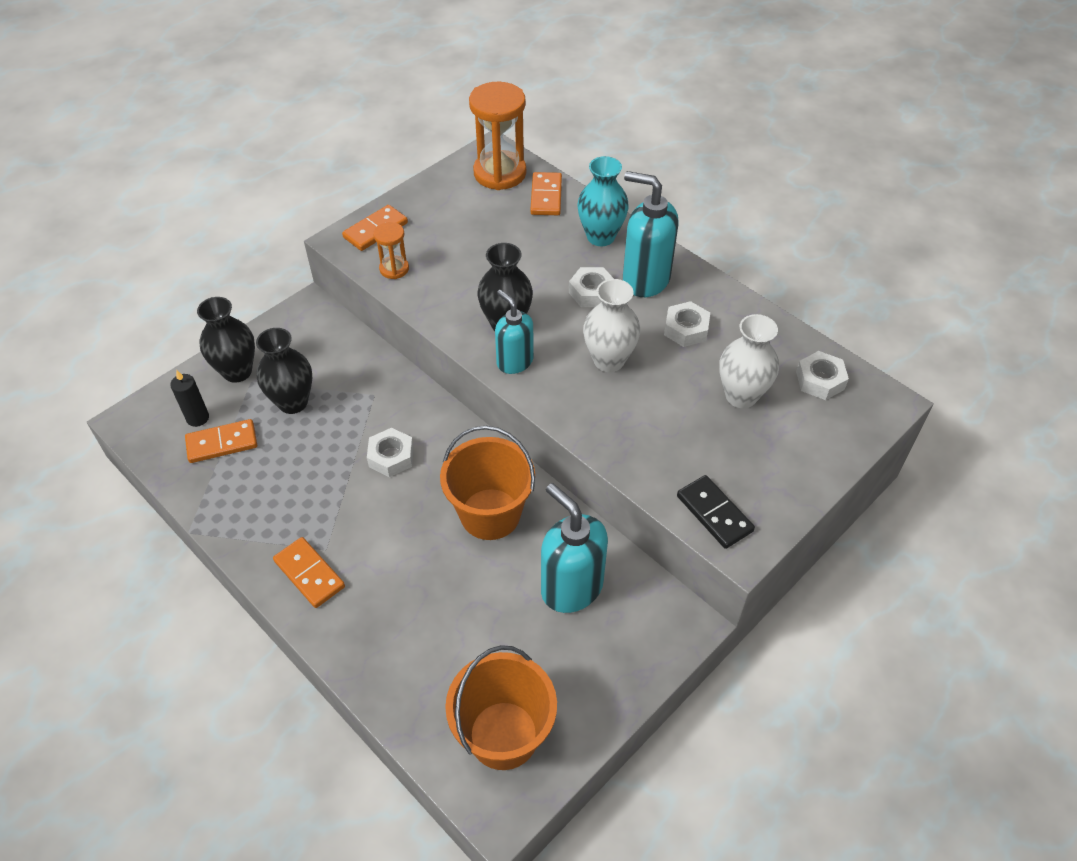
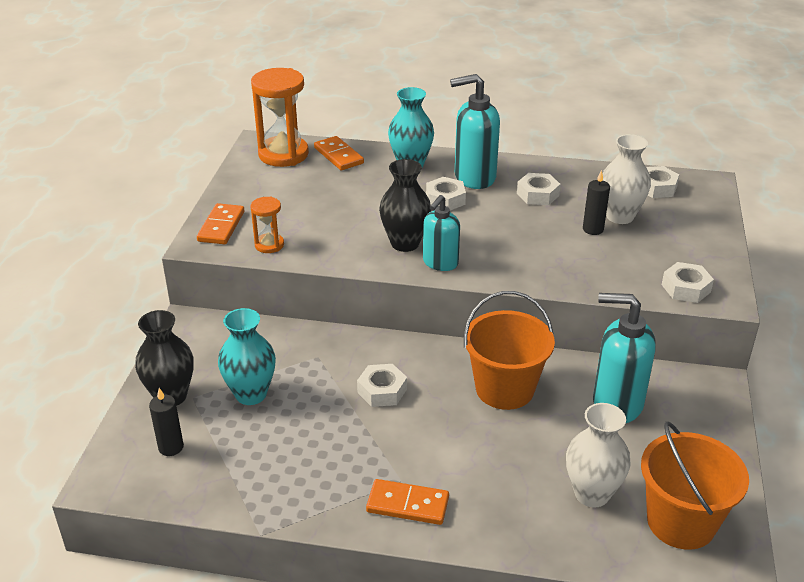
camera: 35 degrees left, 15 degrees down
(222, 443) = (217, 454): orange domino -> none
(293, 402) = (251, 394): black vase -> turquoise vase
(514, 361) = (440, 263): turquoise soap dispenser -> turquoise soap dispenser turned 75 degrees counterclockwise
(609, 360) = (508, 234): white vase -> white vase (592, 494)
(696, 397) = (593, 229): none -> black candle
(714, 513) = (686, 288): black domino -> white nut

